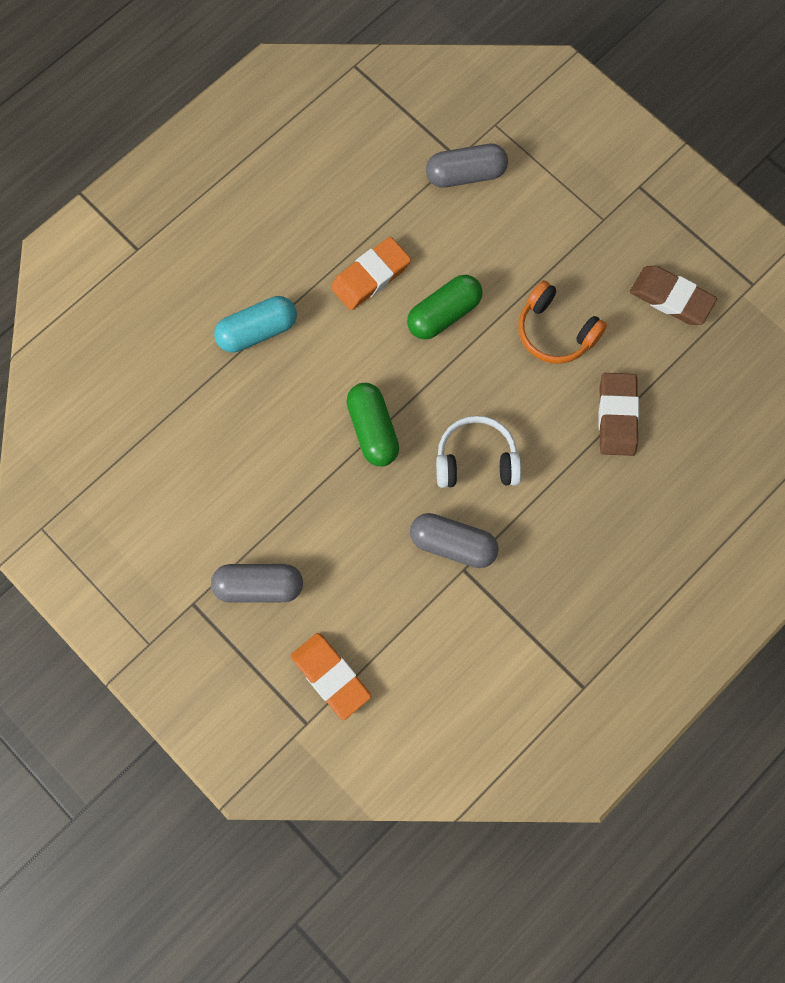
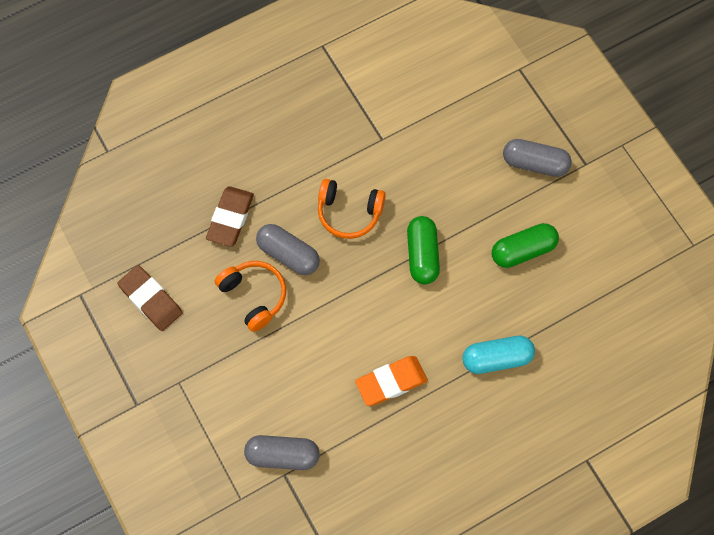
camera: 165 degrees left, 5 degrees down
(330, 676) = (496, 93): orange eraser -> none
(444, 314) = (339, 334): green capsule -> green capsule (523, 250)
(453, 544) = (385, 157): grey capsule -> grey capsule (288, 254)
(476, 460) = (349, 212): white headphones -> orange headphones

